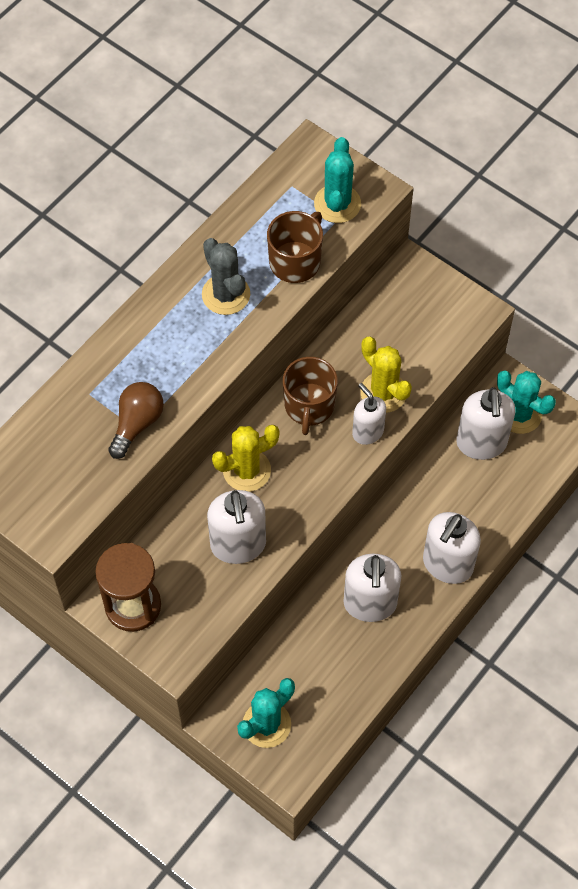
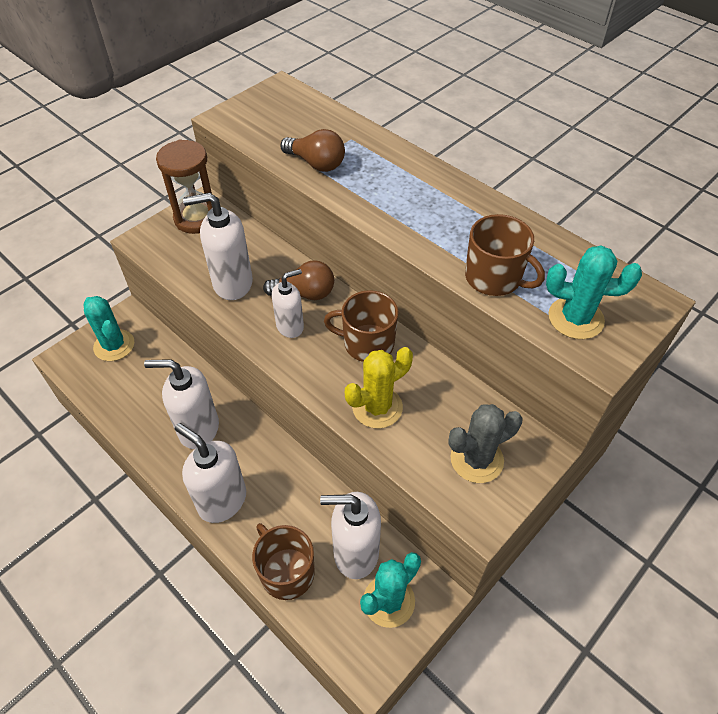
camera: 95 degrees right, 10 degrees down
(226, 294) = (451, 224): grey cactus -> grey cactus (476, 459)
(247, 470) = (305, 293): yellow cactus -> brown light bulb
(367, 432) = (332, 389): white soap dispenser -> white soap dispenser (290, 326)
(507, 497) = (286, 572): none -> brown mug

